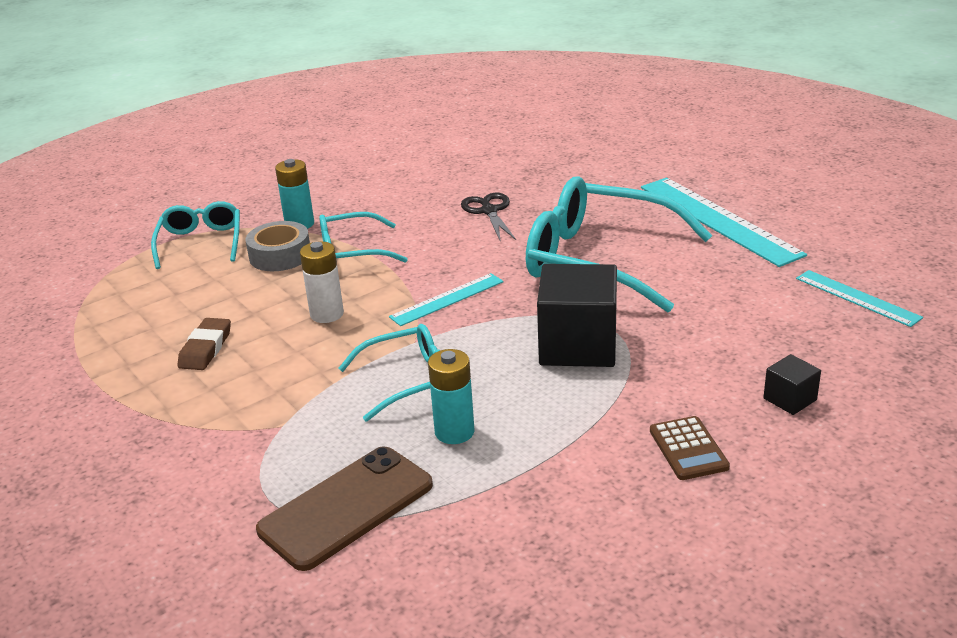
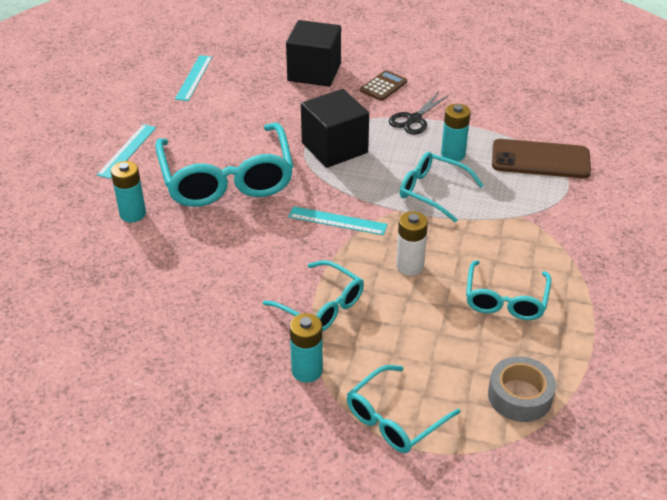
camera: 130 degrees left, 10 degrees up
(205, 348) = (505, 299): brown eraser -> turquoise glasses
(280, 255) = (364, 346): grey tape -> grey tape (519, 396)
(489, 211) = (193, 264): black scissors -> black scissors (414, 119)
(600, 201) = (133, 214): none -> turquoise battery
(718, 220) = (127, 151): turquoise ruler -> turquoise ruler, size x0.55
(790, 399) = (314, 72): black cube -> black cube, size x2.14

